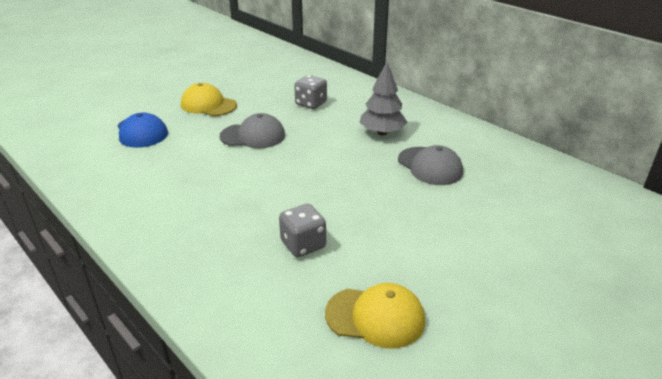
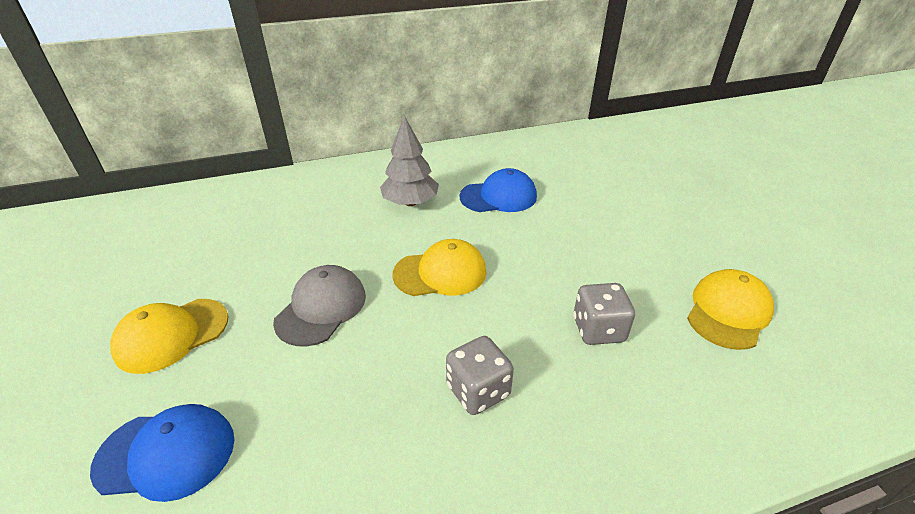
camera: 65 degrees left, 5 degrees up
(311, 104) = (289, 232): grey dice -> grey dice (478, 391)
(314, 165) = (440, 273): none -> yellow cap
(430, 166) = (498, 196): grey cap -> blue cap

